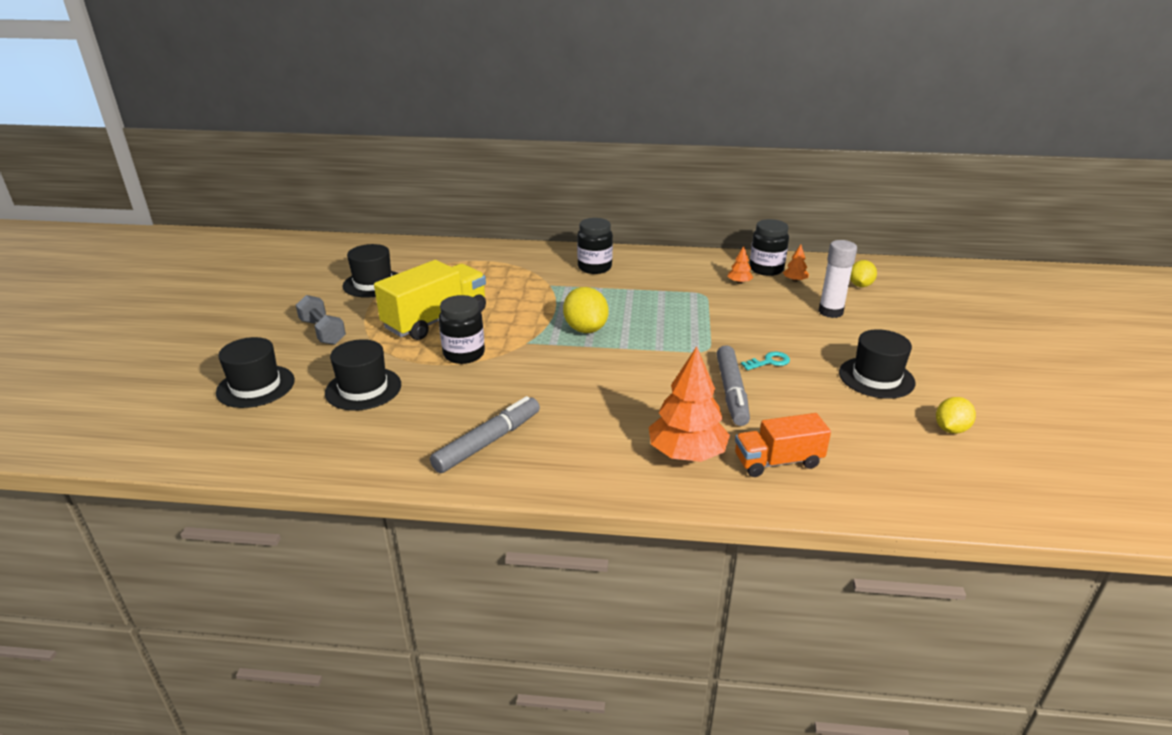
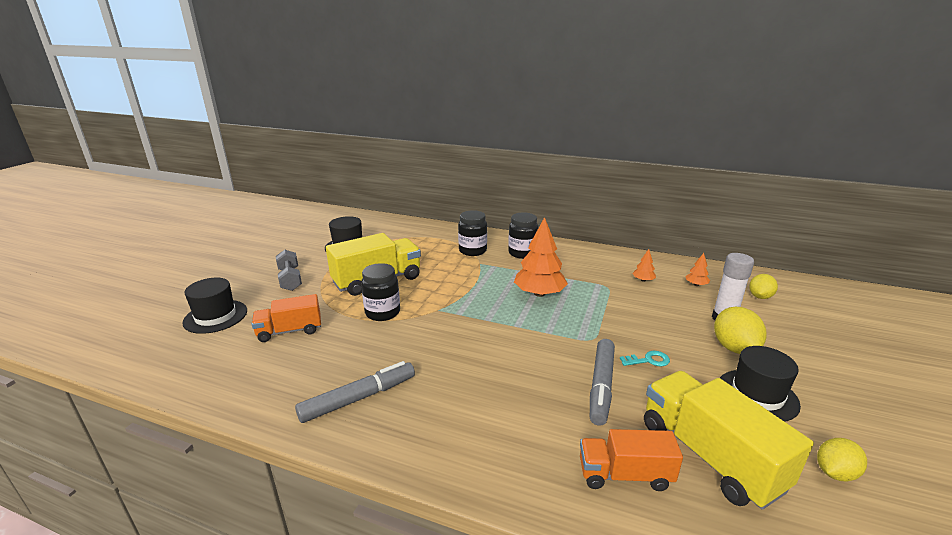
camera: 15 degrees right, 5 degrees down
(363, 389) = (290, 331): black hat -> orange truck
(585, 329) = (492, 304): yellow lemon -> yellow lemon (734, 348)
(687, 453) = (533, 446): orange tree -> orange tree (539, 293)
(766, 269) = (672, 271): black jar -> black jar (472, 251)
(846, 434) = (709, 455): none -> yellow truck

